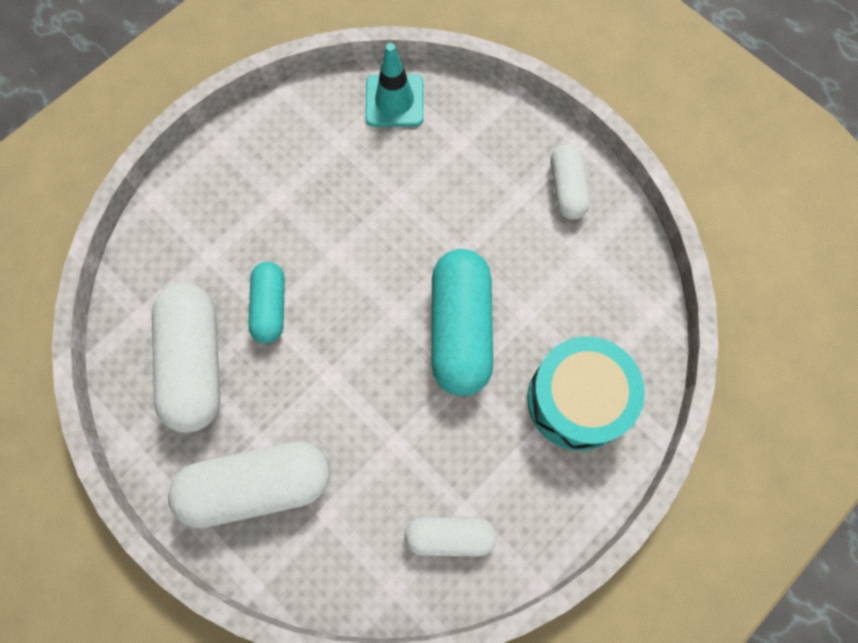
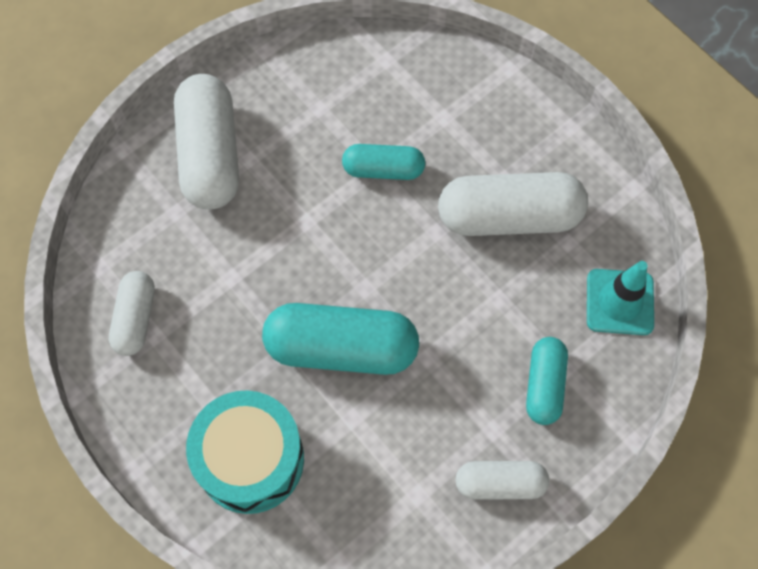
camera: 95 degrees right, 5 degrees down
(195, 363) = (333, 104): white capsule -> white capsule (509, 216)
(476, 157) = (544, 385): none -> turquoise capsule

